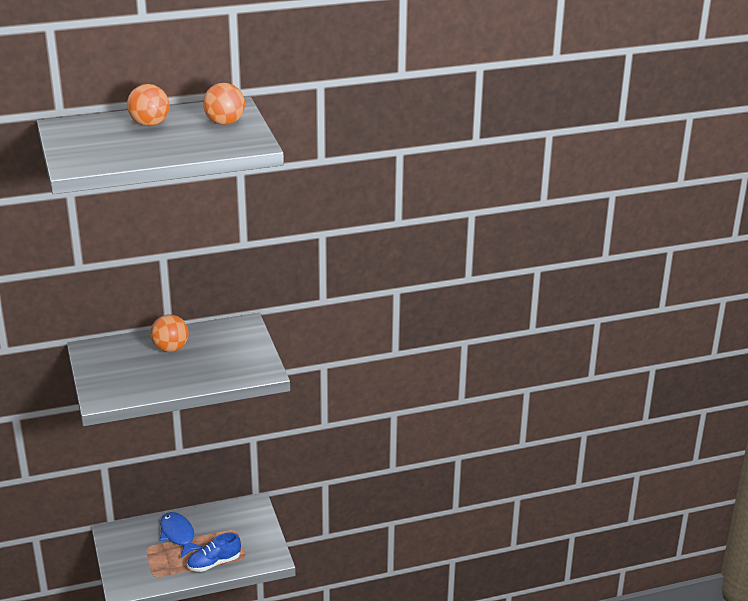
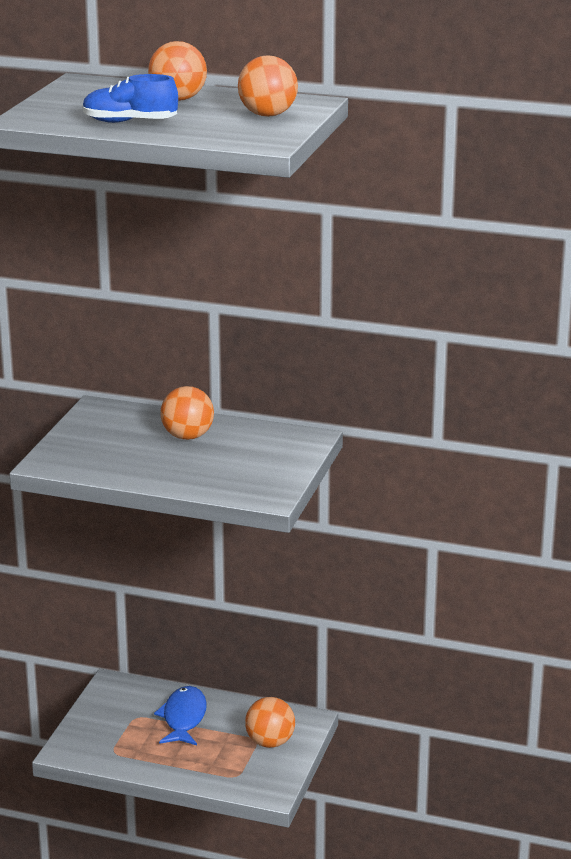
camera: 35 degrees right, 5 degrees down
(214, 563) = (194, 767): blue shoe -> blue shoe (130, 122)
(245, 528) = (270, 742): none -> orange ball

